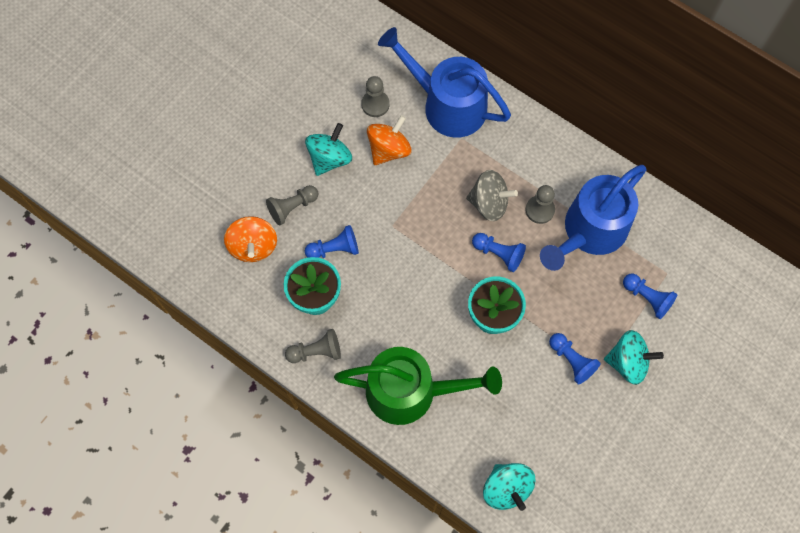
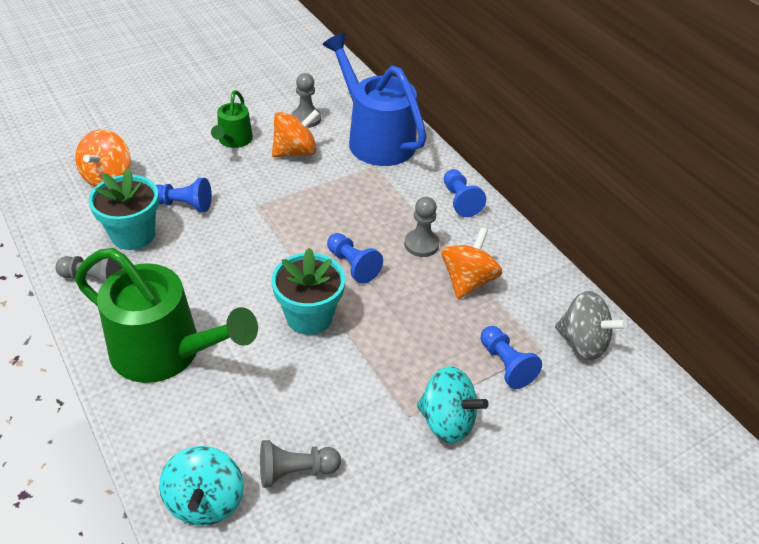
camera: 20 degrees right, 25 degrees down
(292, 207) = (169, 162): grey pawn -> grey pawn (295, 471)
(329, 158) = (233, 140): turquoise spinning top -> green watering can
(489, 203) = (369, 222): grey spinning top -> grey spinning top (582, 342)
(571, 360) = (376, 393): blue pawn -> blue pawn (460, 200)
(590, 232) = (468, 281): blue watering can -> orange spinning top

